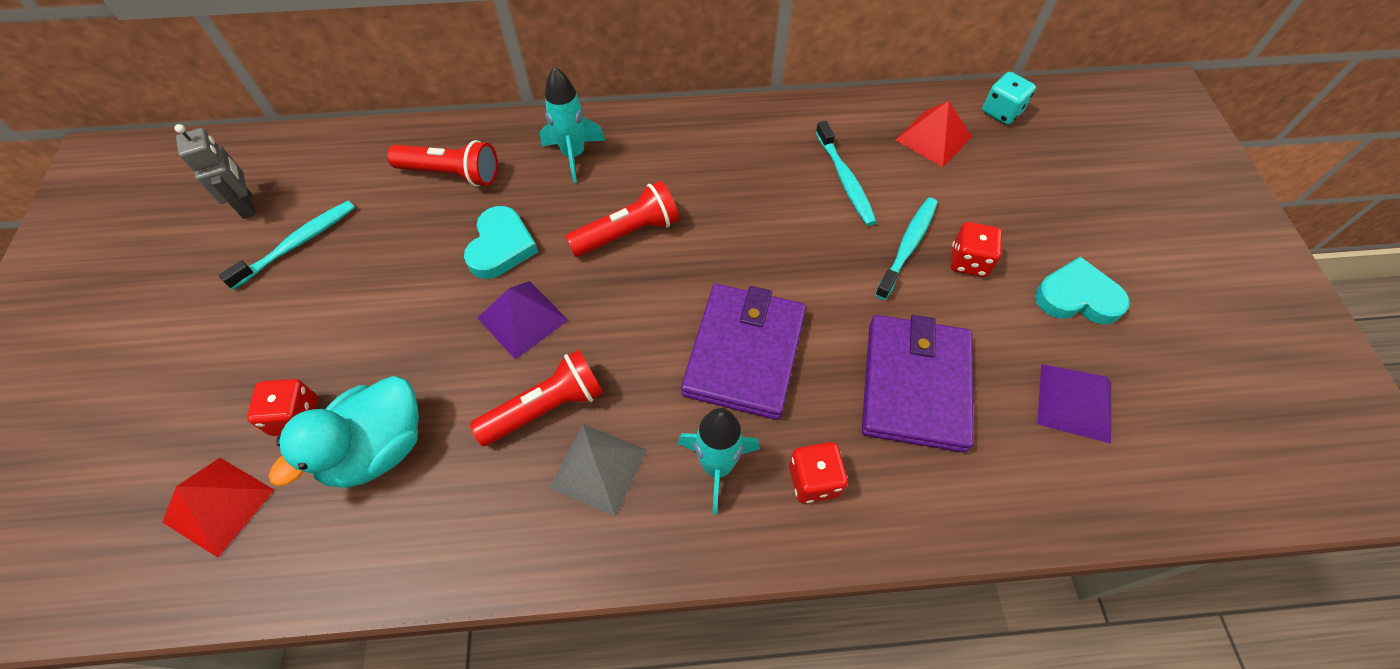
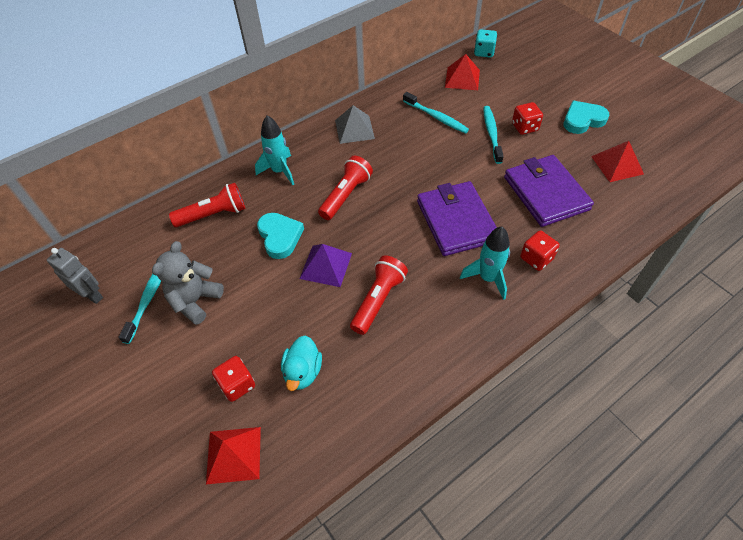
camera: 30 degrees left, 5 degrees down
(341, 276) = (195, 301): none -> grey teddy bear
(377, 449) = (303, 372): turquoise duck -> turquoise duck, size x0.67
(599, 468) = (431, 312): grey pyramid -> grey pyramid (354, 129)
(1074, 402) = (617, 165): purple pyramid -> red pyramid

